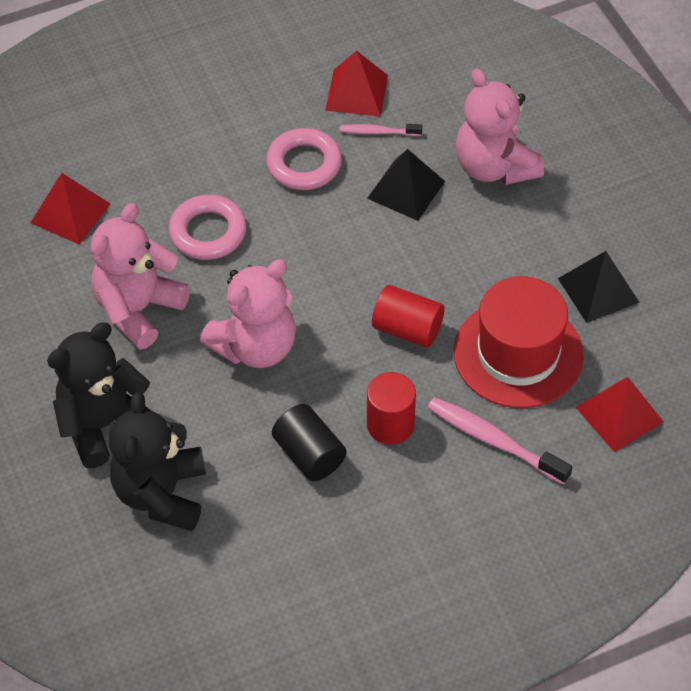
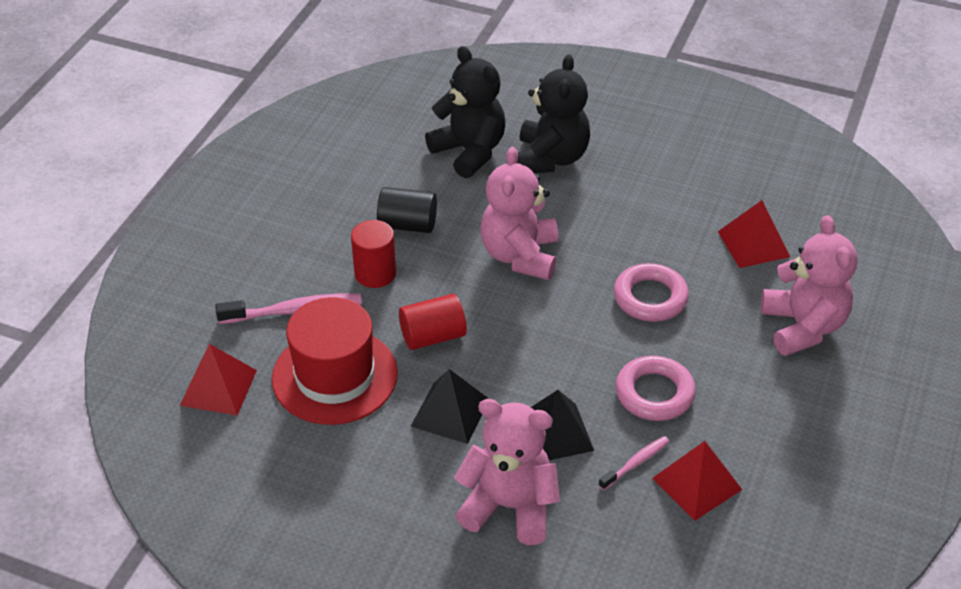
camera: 135 degrees right, 10 degrees down
(138, 309) = (623, 224): pink teddy bear -> pink teddy bear (803, 327)
(598, 290) = (319, 466): black pyramid -> black pyramid (450, 412)

